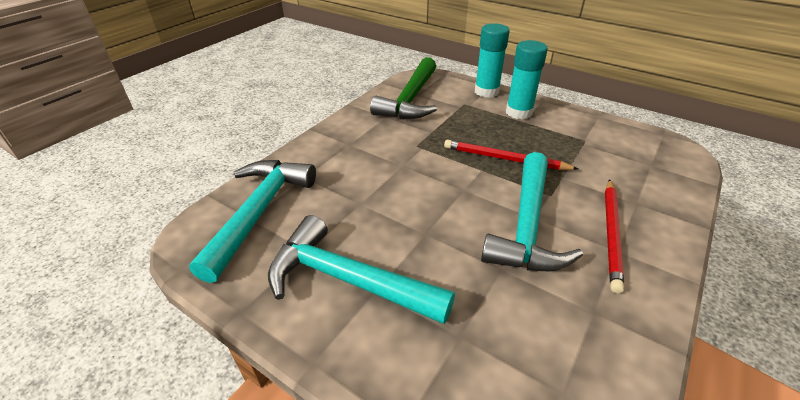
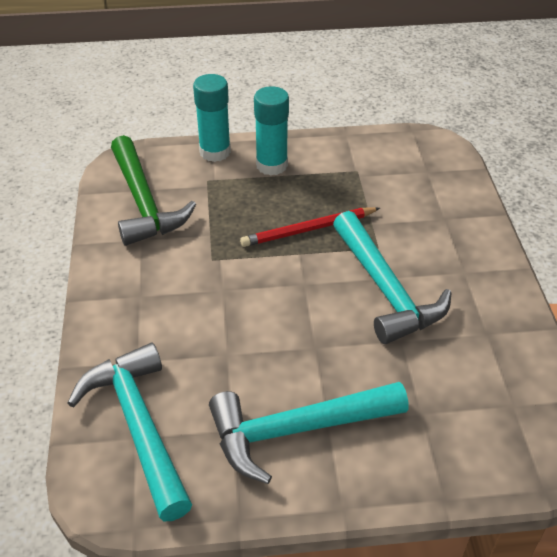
camera: 40 degrees left, 5 degrees up
(611, 234) = (449, 260): red pencil -> none

